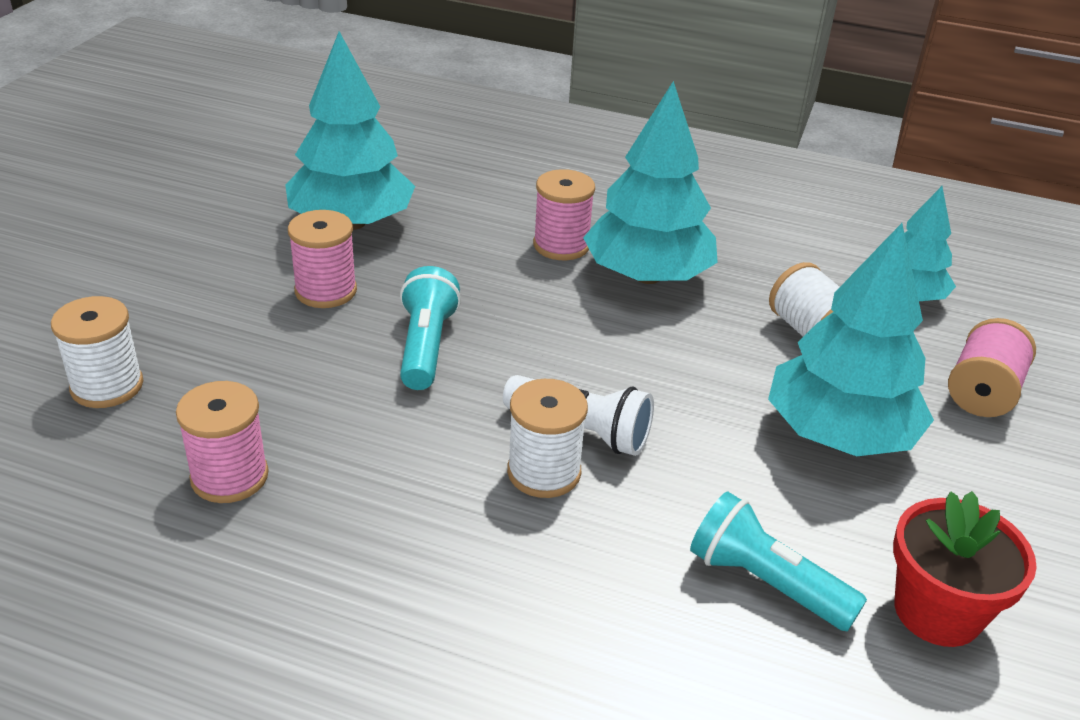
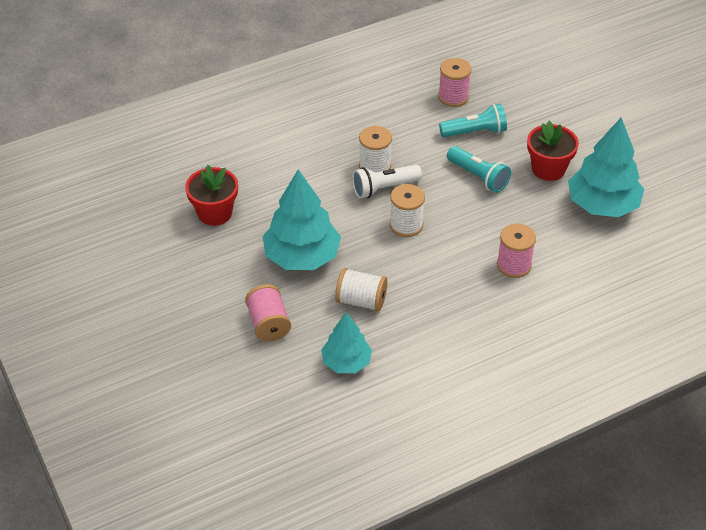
camera: 135 degrees right, 10 degrees up
(107, 386) = (535, 89): white spool -> white spool (406, 225)
(326, 291) = (548, 169): pink spool -> red flower pot
(647, 276) = (459, 278): turquoise tree -> none
(765, 583) = (271, 184): turquoise flashlight -> turquoise flashlight (475, 132)

